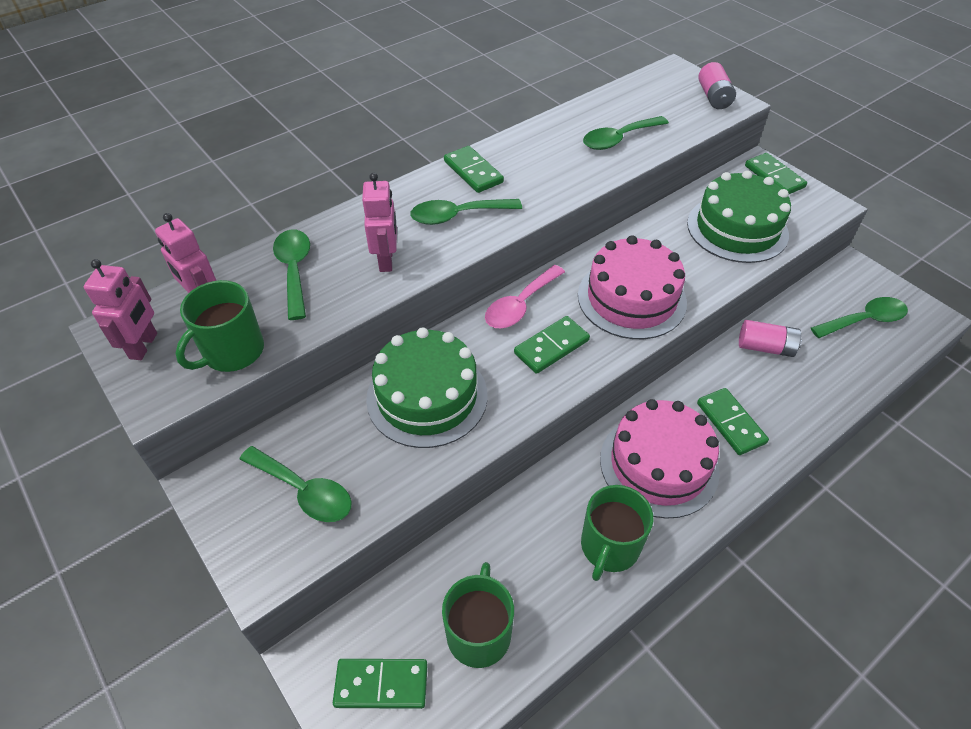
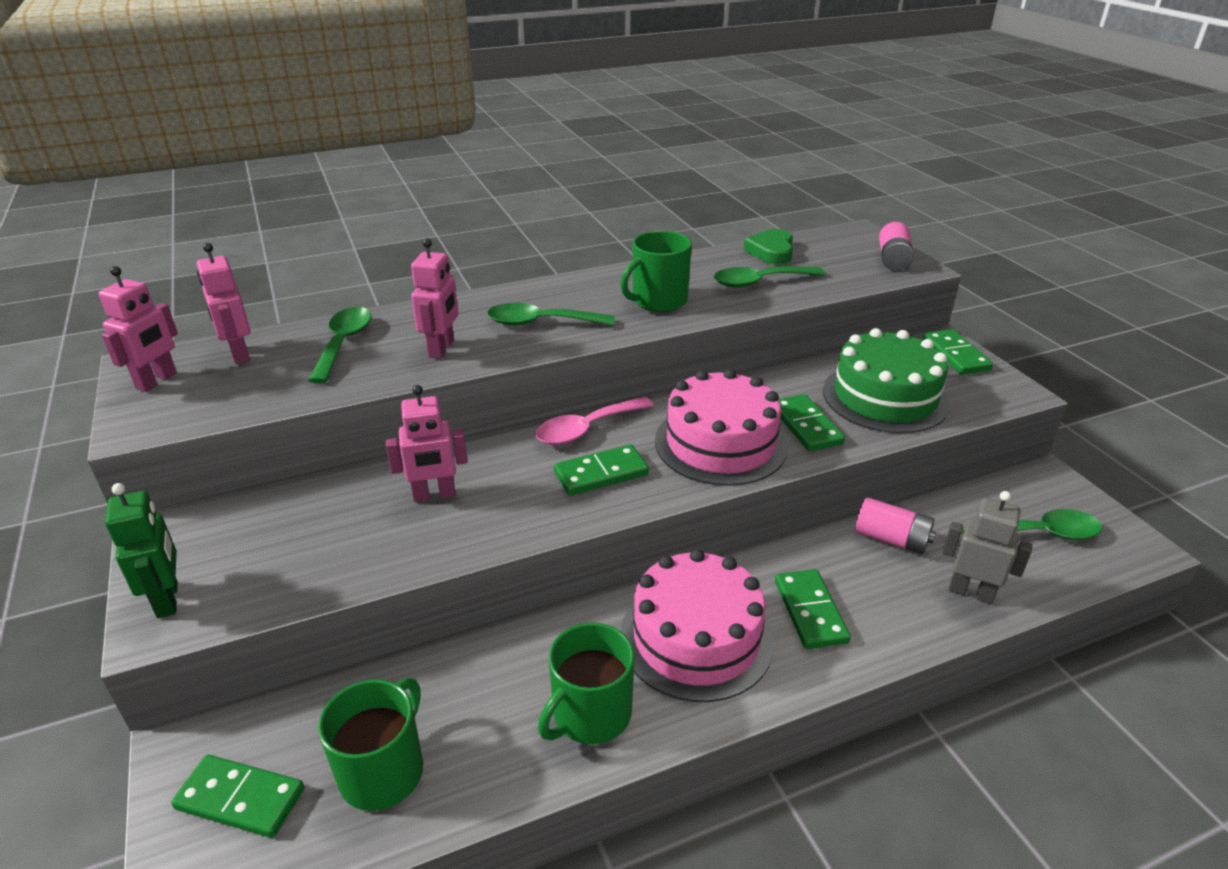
camera: 15 degrees right, 15 degrees down
(232, 352) = (236, 399): green mug -> green mug (658, 301)
(257, 547) = (168, 599): none -> green robot
(304, 491) = (250, 557): green spoon -> none
(427, 396) = (434, 495): green cake -> pink robot
(473, 172) = (580, 289): green domino -> green domino (806, 426)
(613, 103) = (771, 251): none -> green heart
(834, 381) = (971, 592): none -> grey robot

